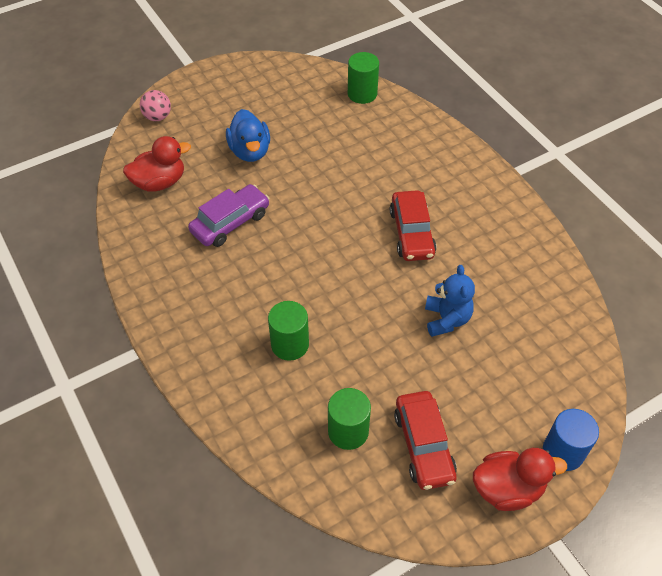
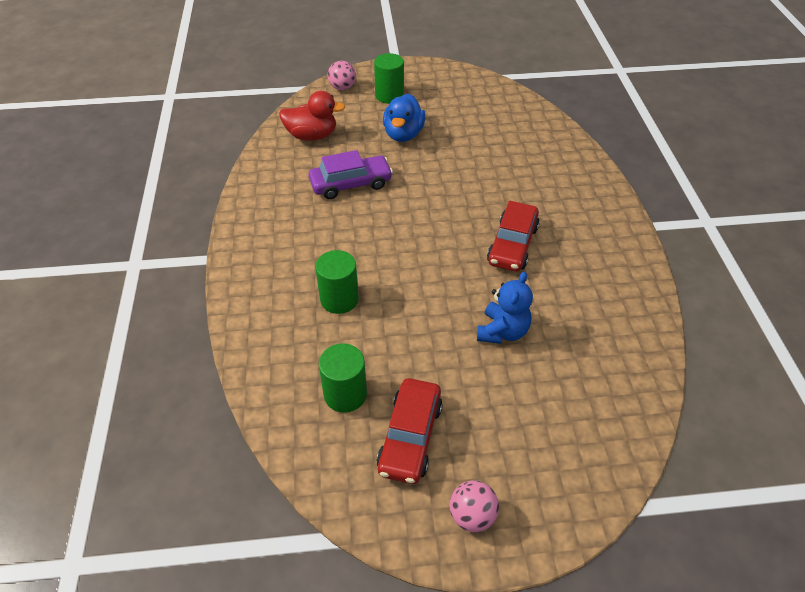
camera: 25 degrees right, 5 degrees down
(362, 94) = (534, 118): green cylinder -> green cylinder (389, 95)
(507, 489) = (472, 516): red duck -> pink ball
(563, 452) = (554, 505): blue cylinder -> none

